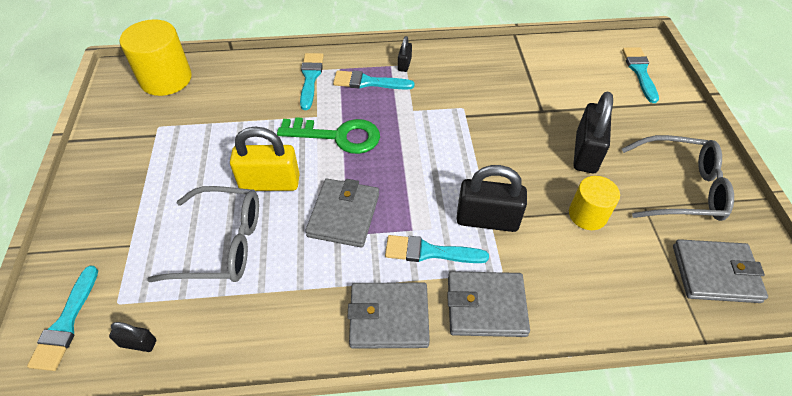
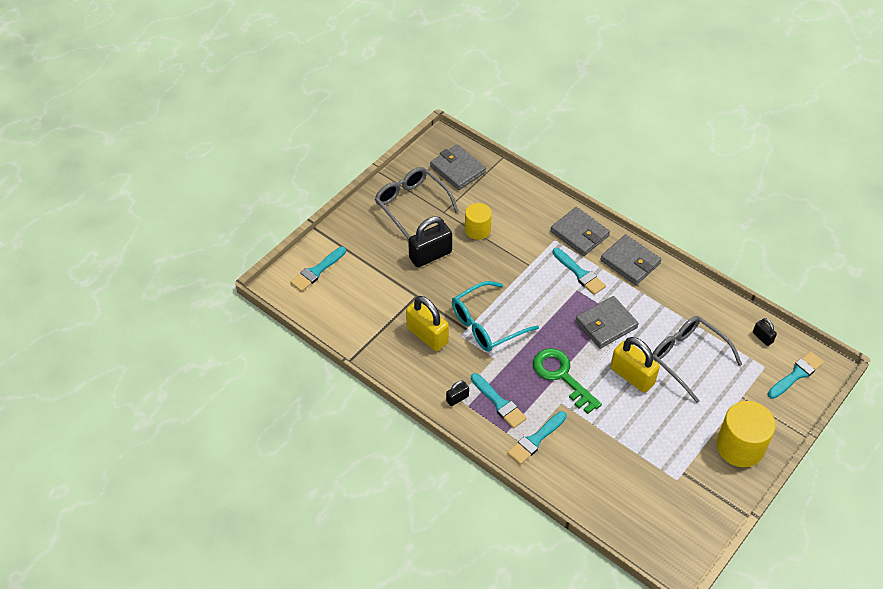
camera: 135 degrees left, 0 degrees up
(166, 79) = (644, 526): yellow cylinder -> yellow cylinder (740, 446)
(454, 131) = (486, 324): none -> turquoise glasses
(487, 219) = (531, 265): black padlock -> none
(488, 88) = (427, 335): none -> yellow padlock

